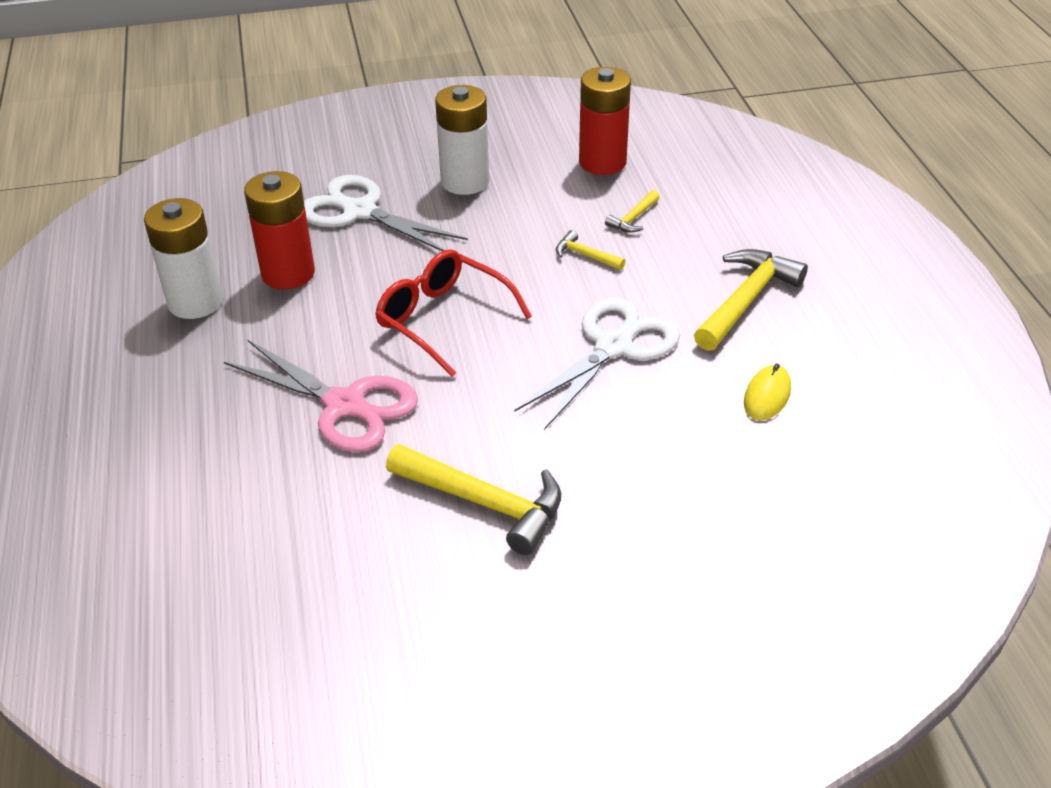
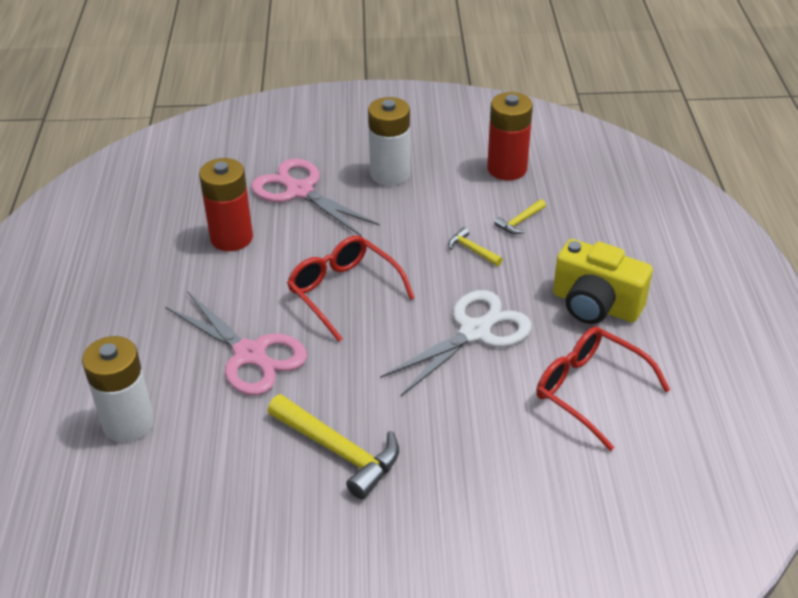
camera: 10 degrees right, 0 degrees up
(195, 302) = (155, 254): white battery -> white battery (128, 423)
(360, 212) = (300, 191): white scissors -> pink scissors
(746, 300) = (595, 305): yellow hammer -> yellow camera
(767, 396) = (590, 391): yellow mouse -> red glasses

